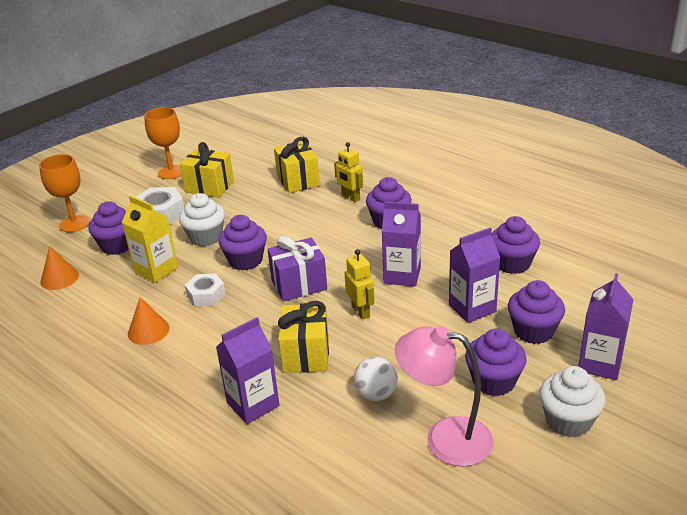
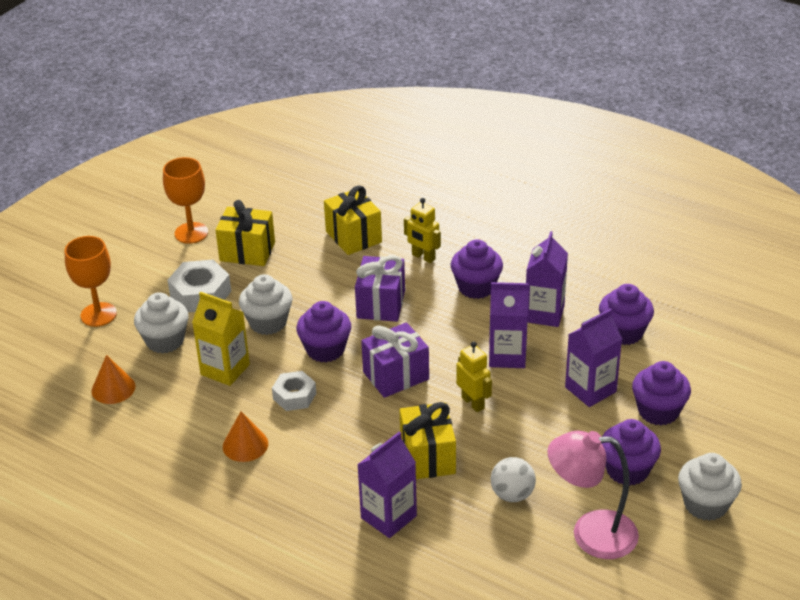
camera: 10 degrees left, 5 degrees up
(117, 246) = (165, 341): purple cupcake -> white cupcake
(304, 229) = (381, 304): none -> purple gift
(600, 364) = (729, 441): purple carton -> purple carton (544, 314)

